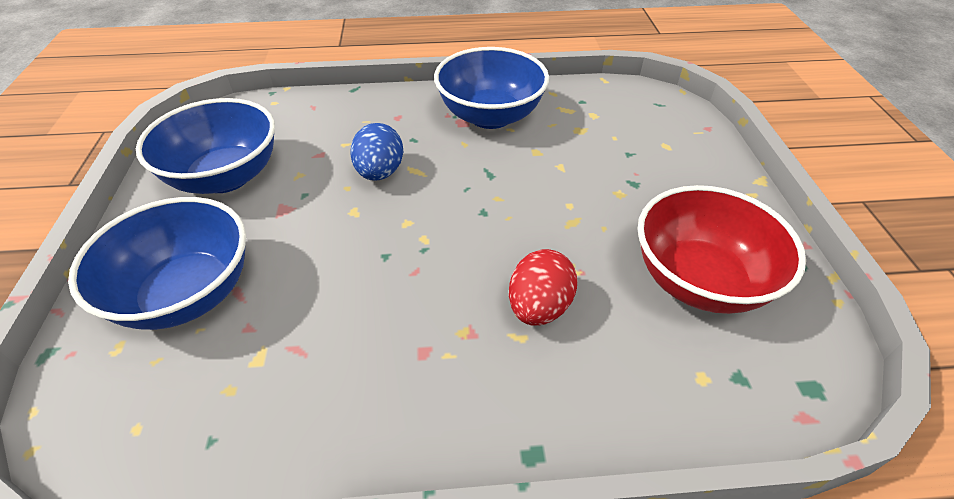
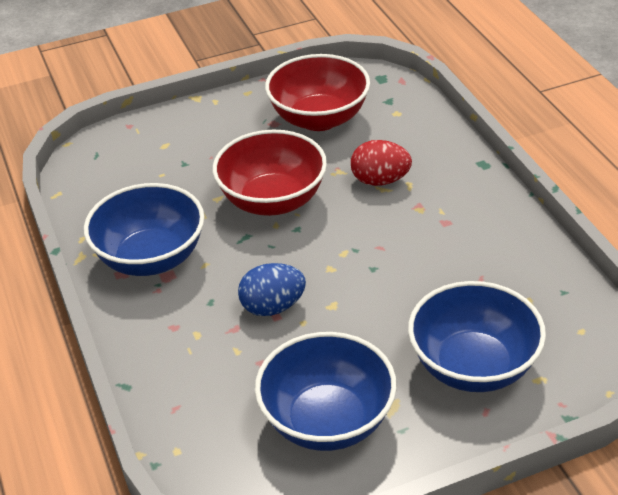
camera: 105 degrees left, 5 degrees down
(539, 203) = (272, 200): none -> red bowl

